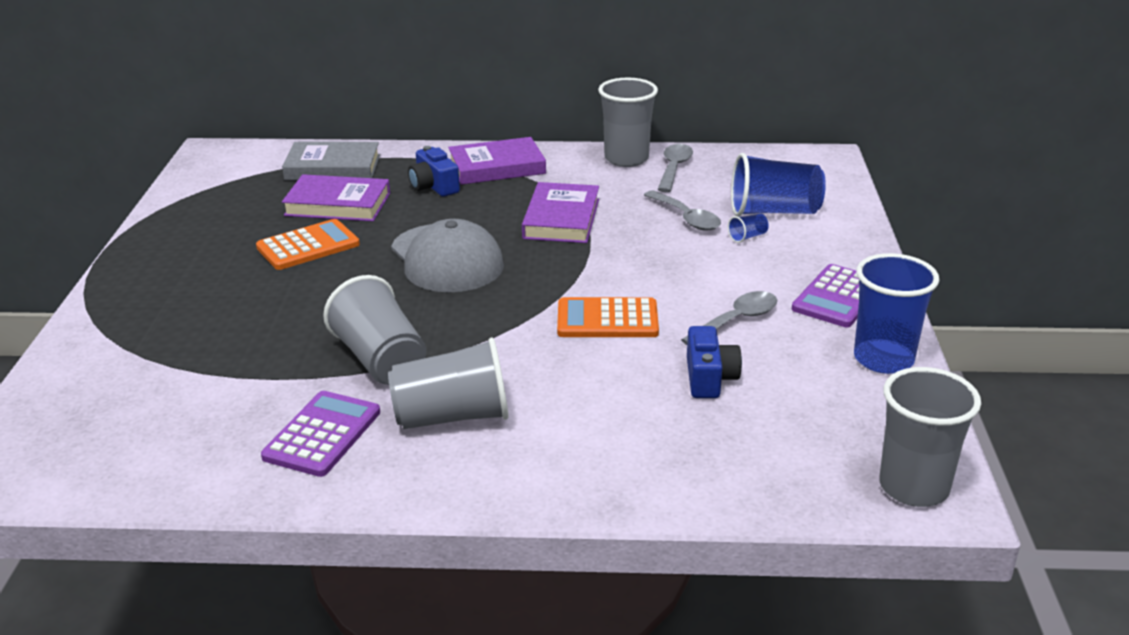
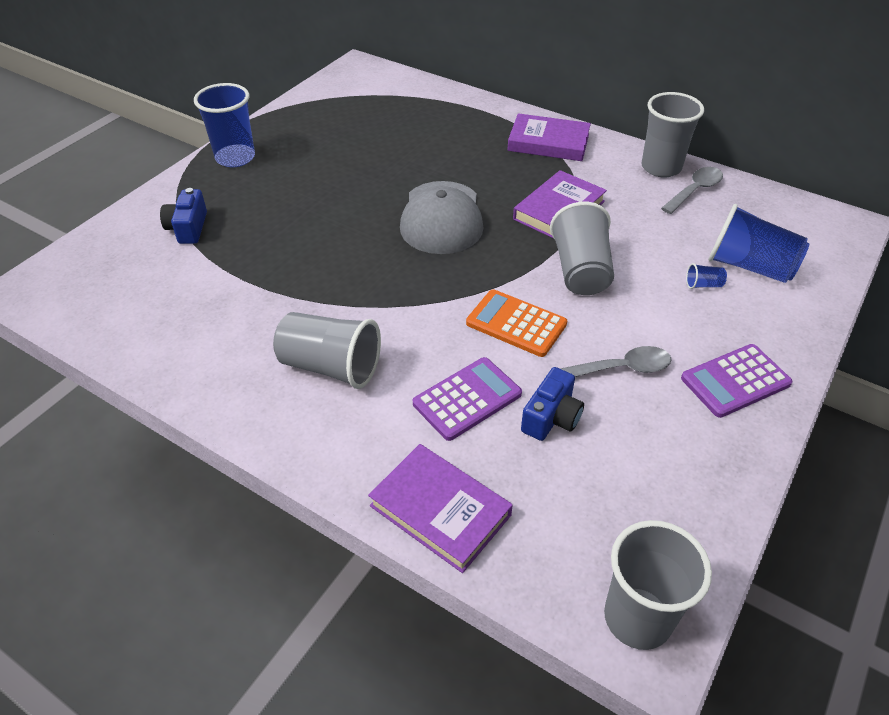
camera: 30 degrees right, 15 degrees up
(308, 246) = (356, 171): orange calculator -> none
(322, 434) = (235, 343): purple calculator -> purple calculator (467, 399)
(333, 167) = (428, 105): grey book -> none
(338, 204) = (405, 140): purple book -> purple book (440, 510)
(380, 360) = (323, 293): grey cup -> grey cup (580, 270)
(433, 186) = (486, 146): blue camera -> blue camera (188, 228)
(686, 218) = (664, 246): grey spoon -> none
(883, 359) = (723, 466): blue cup -> blue cup (235, 158)

